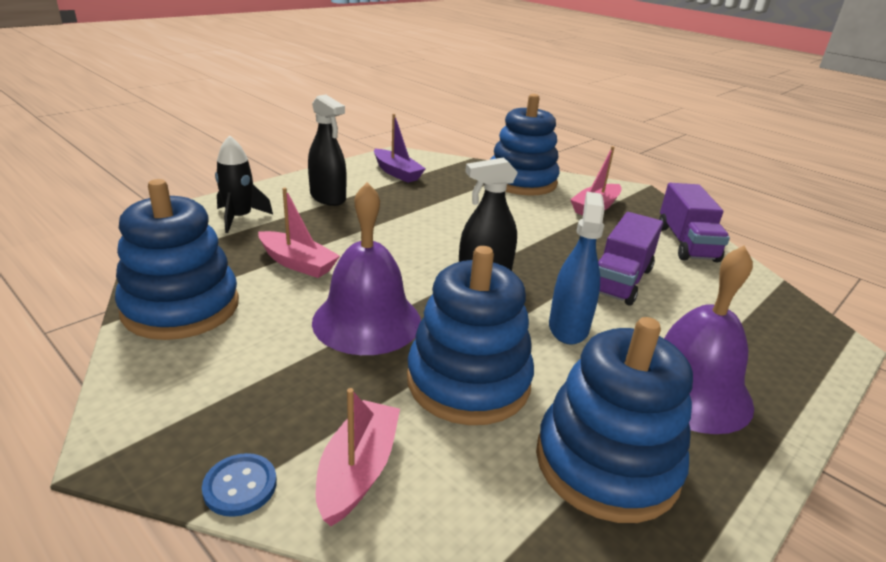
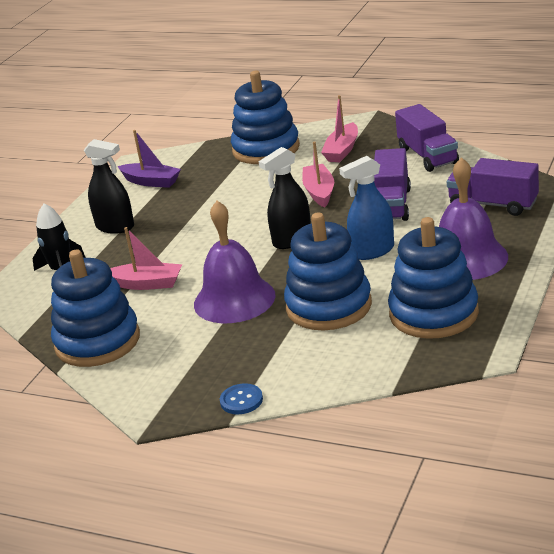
camera: 15 degrees left, 0 degrees up
(358, 471) = (299, 370): pink boat -> pink boat (319, 192)
(568, 327) = (372, 251): blue spray bottle -> blue spray bottle turned 105 degrees counterclockwise
(750, 328) = (493, 204): none -> purple truck

